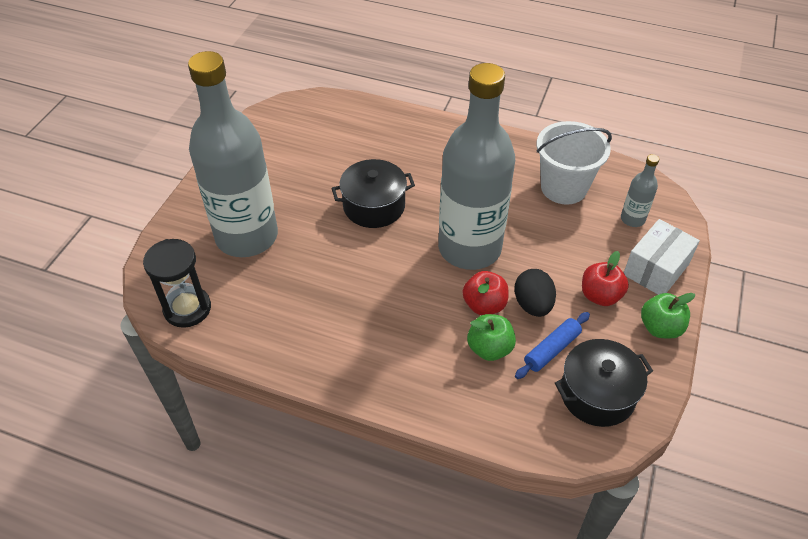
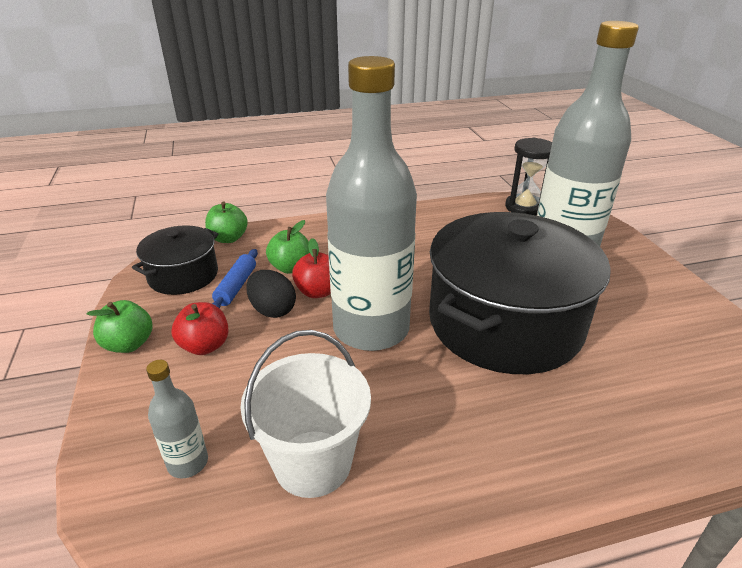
camera: 145 degrees right, 15 degrees down
(374, 206) = (504, 323): black pot -> black pot, size x1.98
(530, 435) = (228, 238): none -> green apple
(656, 269) = (140, 404): white box -> none

